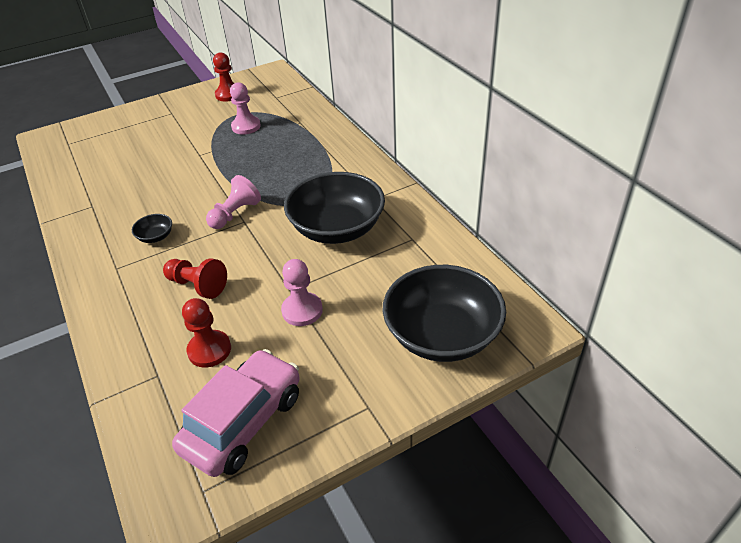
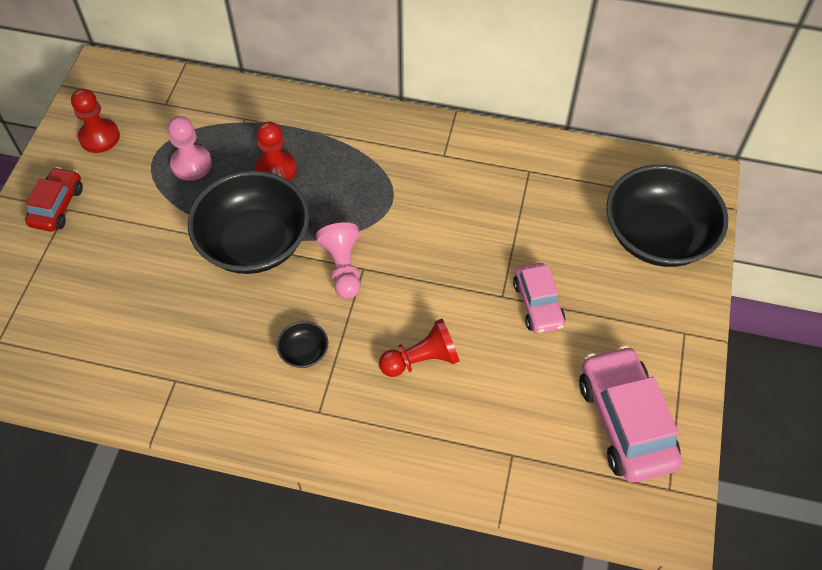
camera: 50 degrees left, 15 degrees up
(170, 110) = (57, 206): none -> red car
(209, 350) = (519, 399): red pawn -> red pawn (276, 169)
(302, 310) = (538, 304): pink pawn -> pink car
(337, 228) = (456, 209): black bowl -> black bowl (254, 242)

